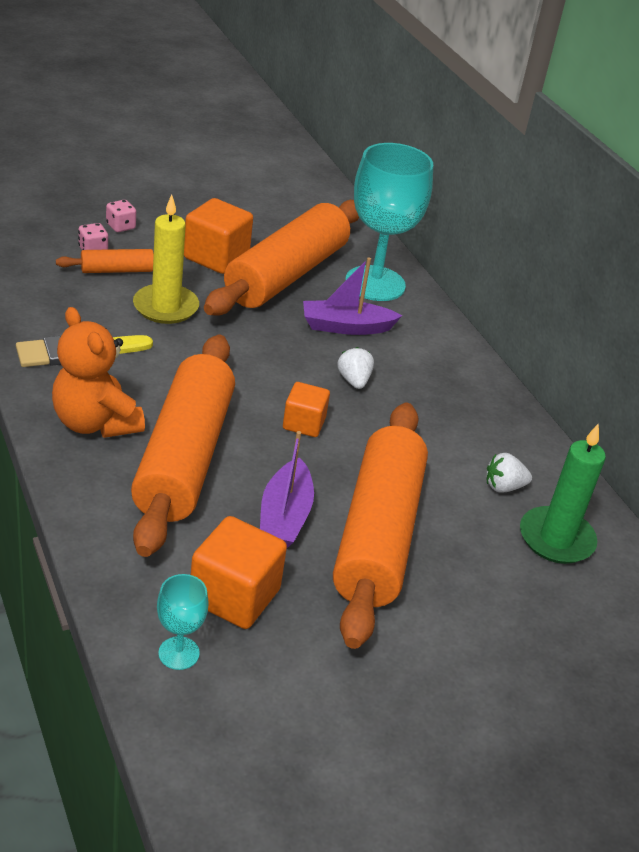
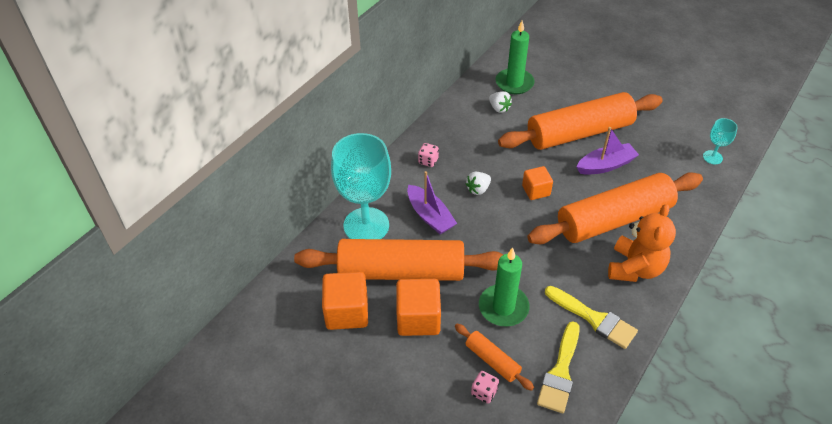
camera: 115 degrees left, 10 degrees up
(51, 297) = (560, 372): none -> yellow brush
(120, 226) = (436, 400): pink dice -> pink dice (428, 161)
(165, 307) = (503, 307): yellow candle -> green candle
(234, 596) = (667, 157): orange cube -> orange cube (347, 312)

